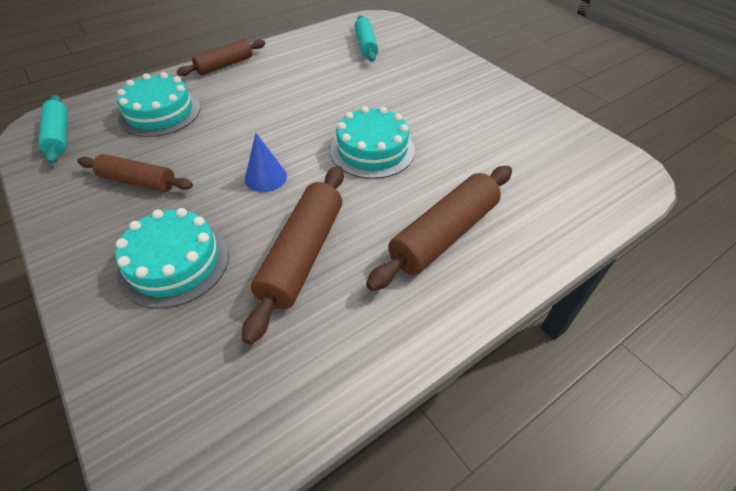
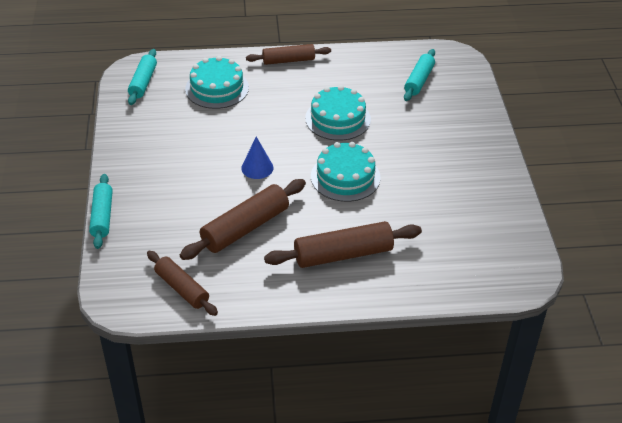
camera: 30 degrees right, 5 degrees down
(78, 331) = (102, 216): none -> turquoise rolling pin
(138, 181) = (176, 138): brown rolling pin -> brown rolling pin (182, 288)
(174, 262) = (169, 200): turquoise cake -> turquoise cake (338, 119)

